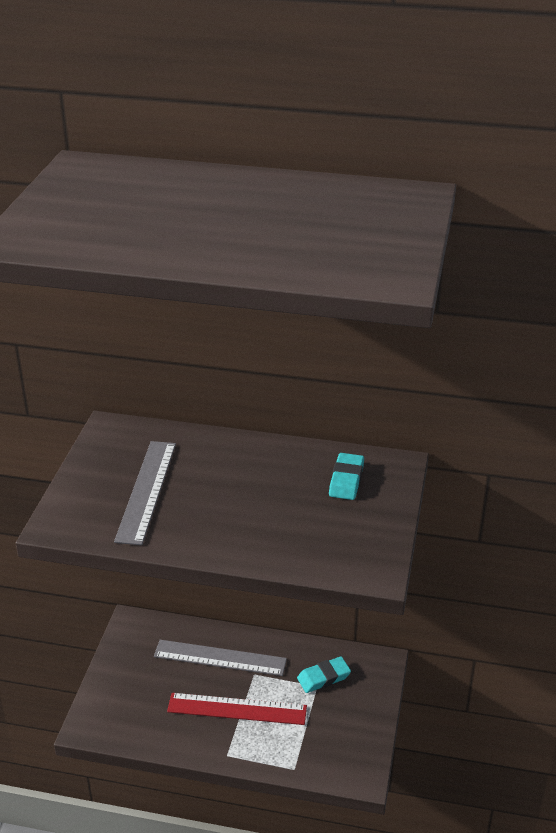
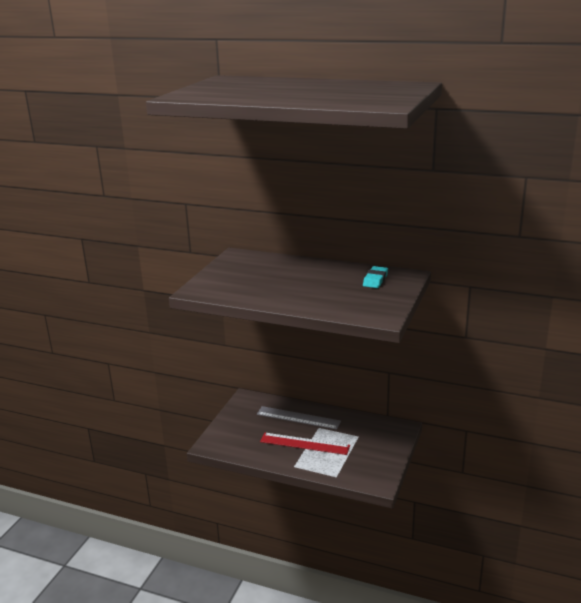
camera: 10 degrees right, 10 degrees down
(147, 491) = (251, 279): grey ruler -> none
(323, 677) = (363, 432): turquoise eraser -> none

